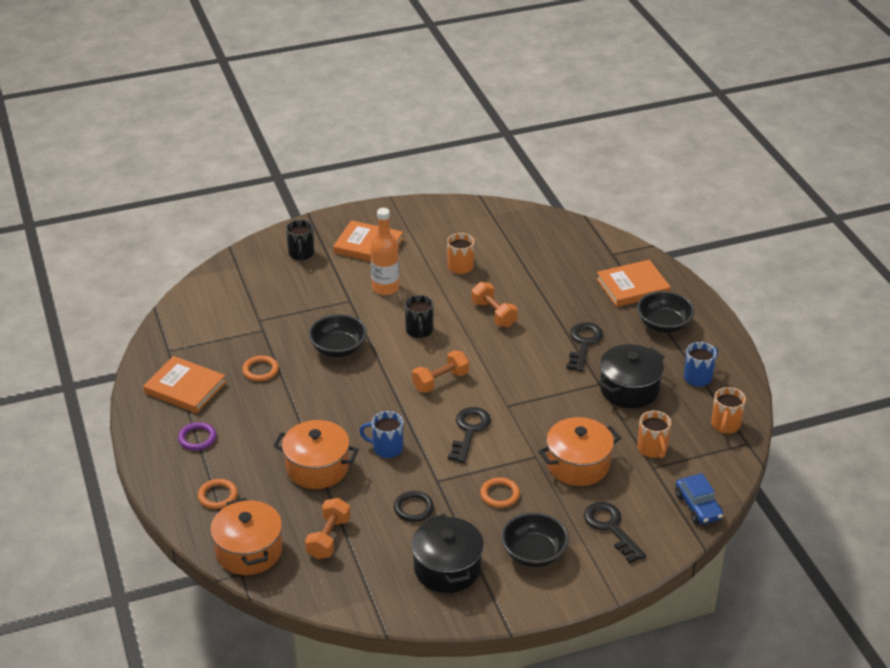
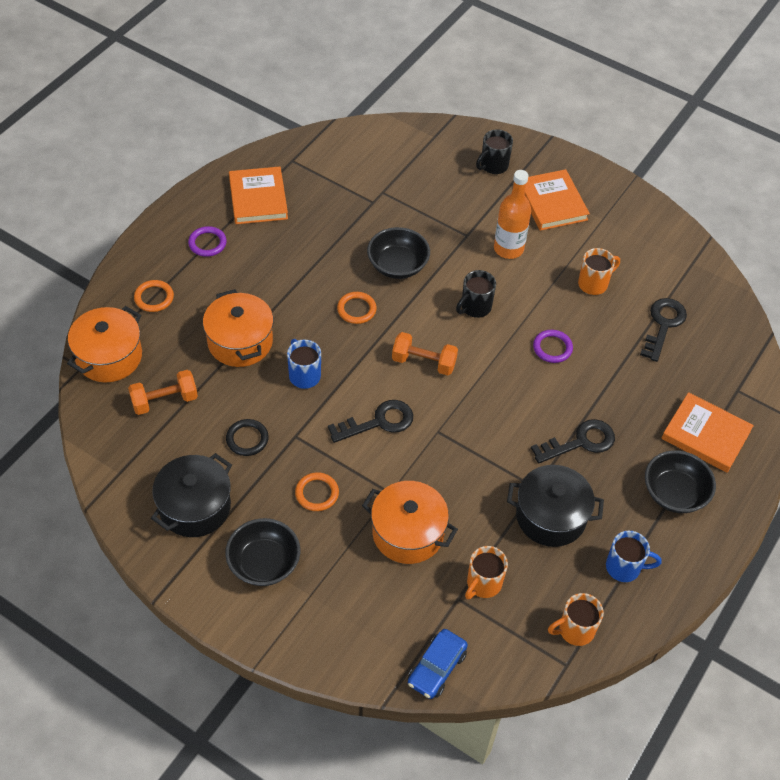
camera: 50 degrees right, 15 degrees up
(260, 370) = (322, 232): orange ring -> orange ring (356, 309)
(494, 314) = (552, 348): orange dumbbell -> purple ring
(611, 528) = (346, 608): black key -> black key (663, 325)

